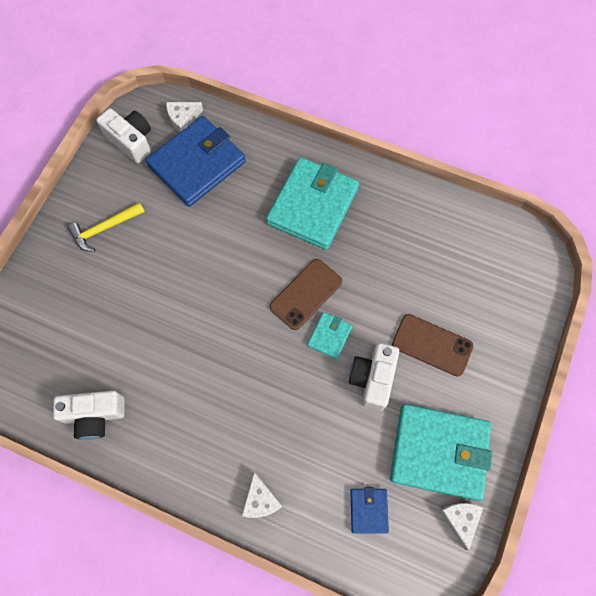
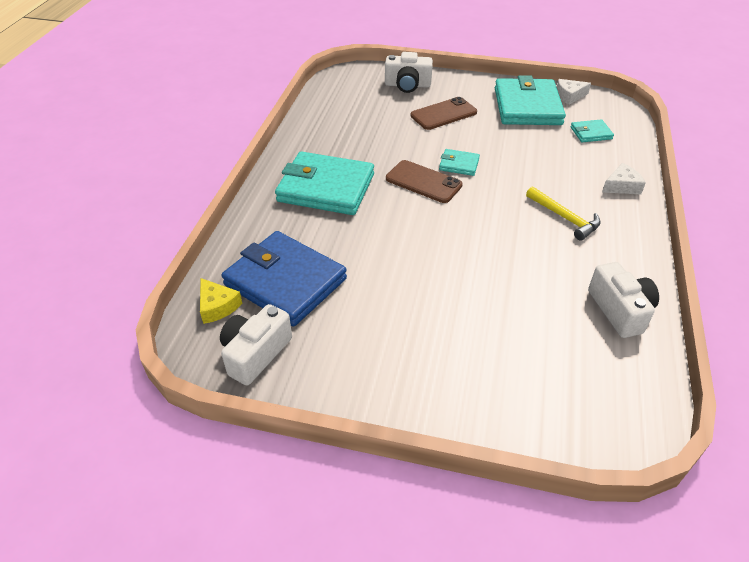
camera: 100 degrees left, 25 degrees down
(105, 228) = (393, 352): yellow hammer -> yellow hammer (564, 218)
(183, 118) = (217, 306): white cheese -> yellow cheese
(368, 510) = (591, 133): blue wallet -> turquoise wallet
(372, 378) = (486, 139): white camera -> white camera (407, 85)
(432, 345) = (443, 114): brown phone -> brown phone turned 45 degrees clockwise

